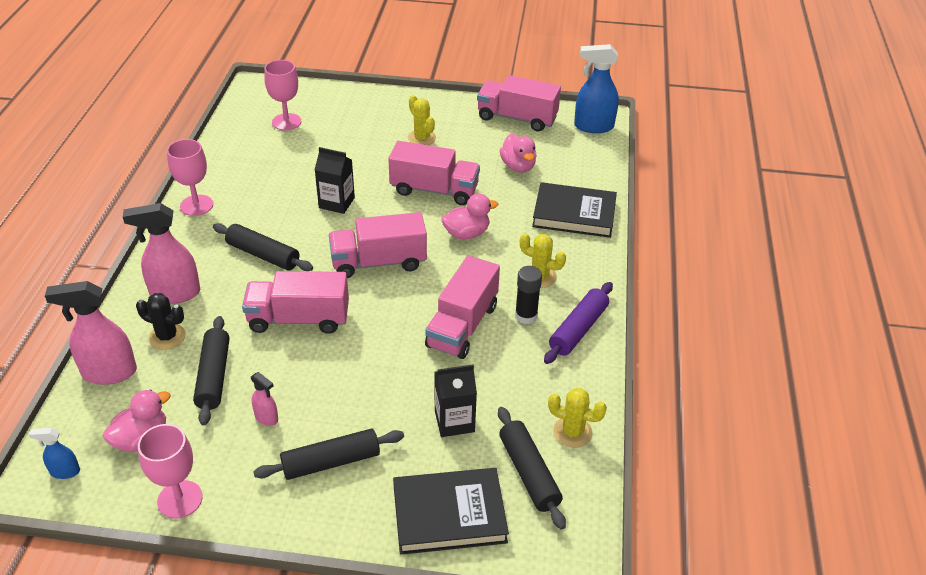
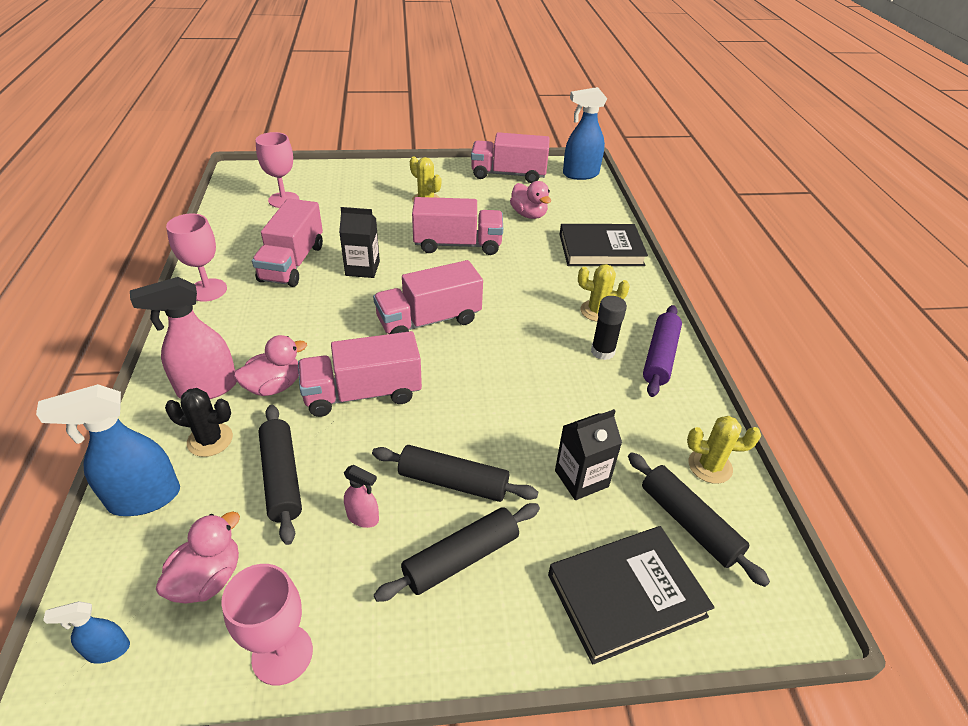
camera: 15 degrees left, 0 degrees up
(109, 373) = (144, 498): pink spray bottle -> blue spray bottle
(263, 255) = (299, 331): black rolling pin -> black rolling pin (453, 482)
(462, 326) = (543, 372): pink truck -> pink truck (292, 263)
(466, 233) = (507, 280): pink duck -> pink duck (274, 386)

